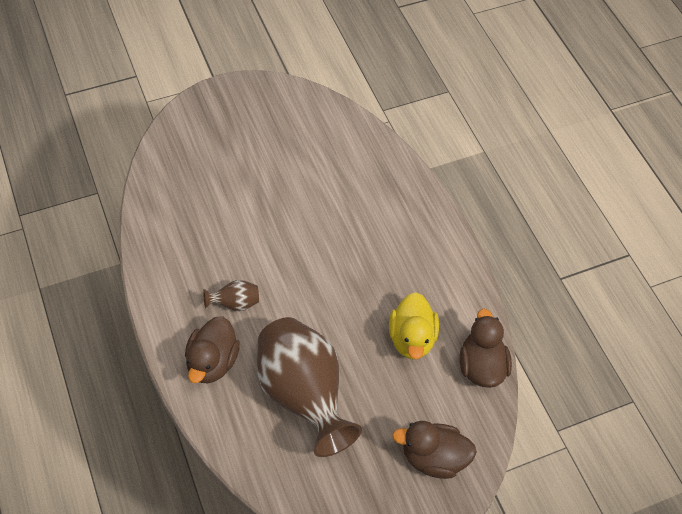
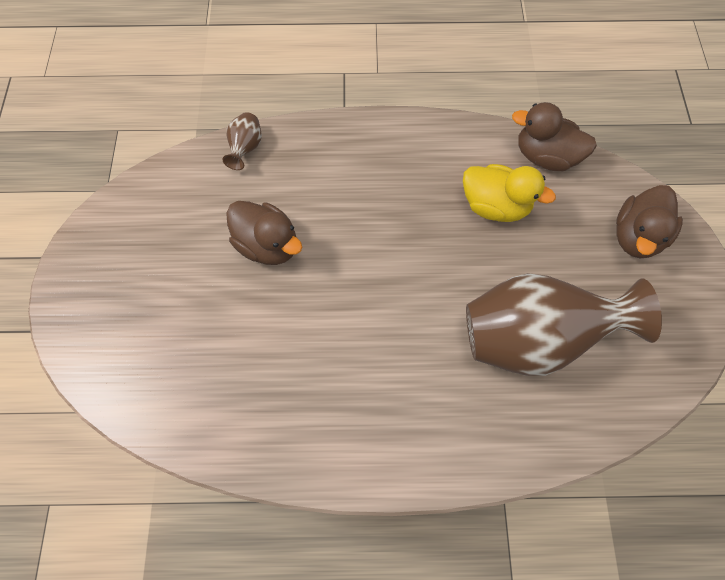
camera: 65 degrees left, 10 degrees up
(212, 362) = (460, 427): brown duck -> brown duck (268, 245)
(235, 303) = (388, 375): brown vase -> brown vase (246, 149)

